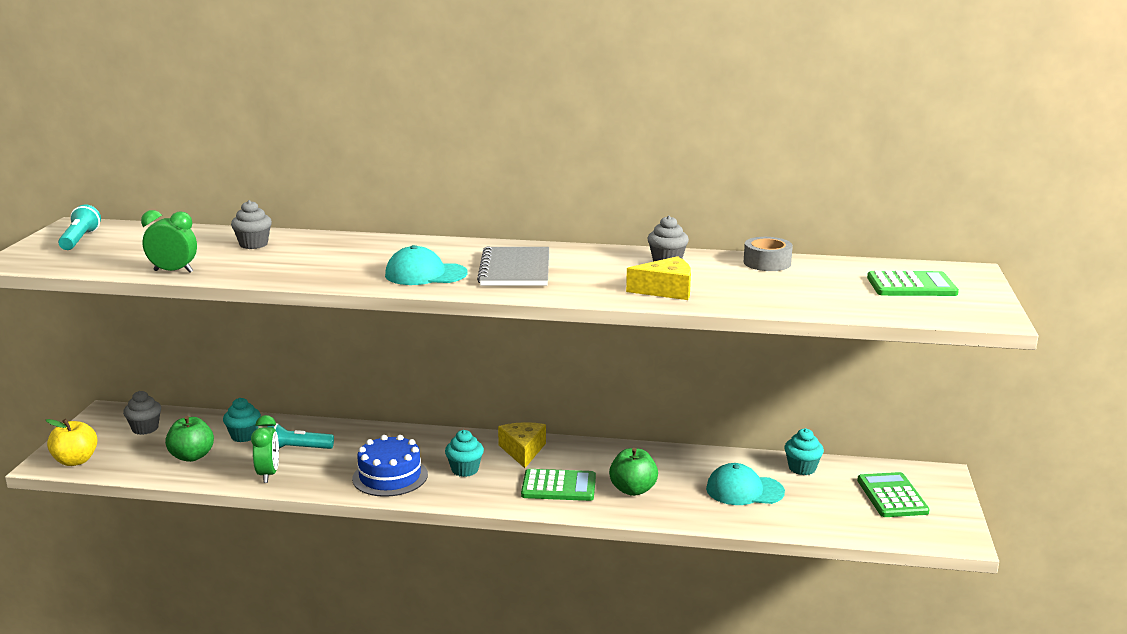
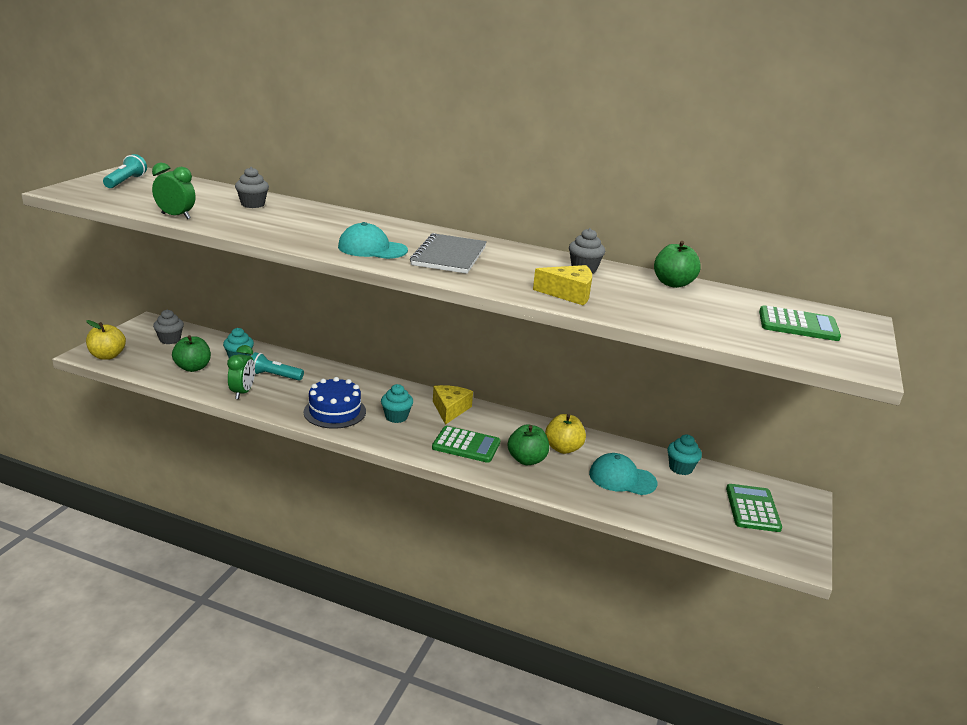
camera: 10 degrees right, 5 degrees up
(667, 470) = (563, 448): none -> yellow apple
(767, 263) = (673, 283): grey tape -> green apple

